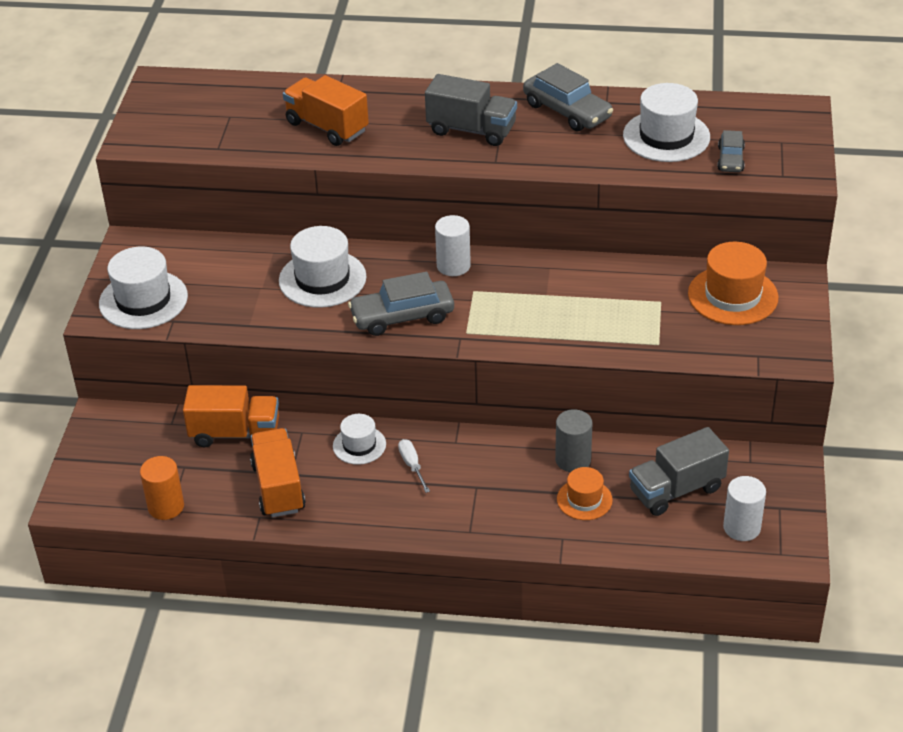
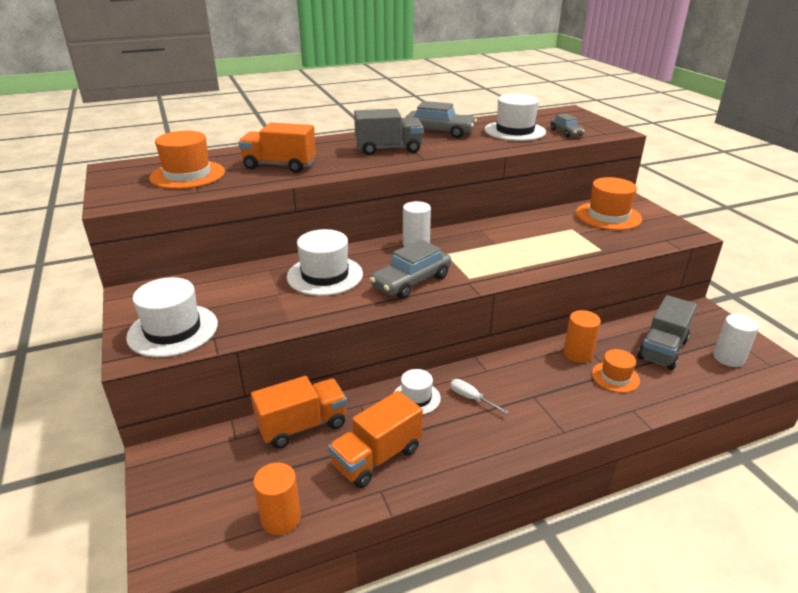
camera: 30 degrees left, 10 degrees down
(224, 116) = (187, 175): none -> orange hat
(278, 487) = (377, 457): orange truck -> orange truck turned 90 degrees counterclockwise
(573, 460) = (578, 354): grey cylinder -> orange cylinder

